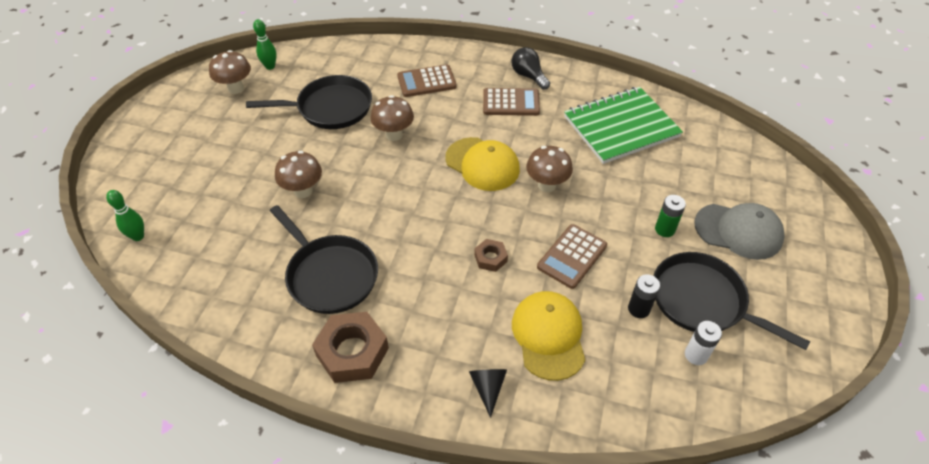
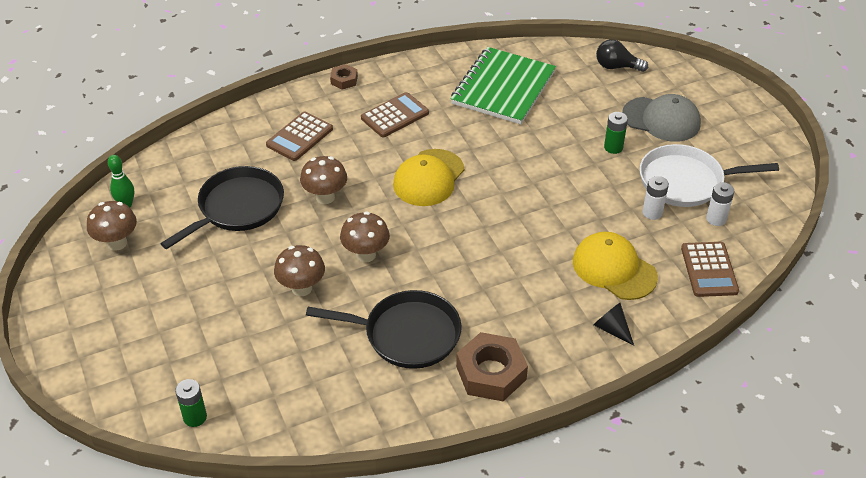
camera: 40 degrees left, 5 degrees down
(138, 236) = (195, 417): green bowling pin -> green battery
(482, 164) = (428, 178): yellow cap -> yellow cap turned 120 degrees clockwise
(490, 258) = (515, 243): brown nut -> brown nut (344, 80)
(528, 76) = (384, 85): black light bulb -> black light bulb (616, 67)
(547, 185) = (496, 165): brown mushroom -> brown mushroom (366, 255)
(572, 256) = (571, 205): brown calculator -> brown calculator (709, 270)
(638, 309) = (652, 213): black battery -> white battery
(702, 301) = (685, 181): black pan -> white pan
(738, 231) = (661, 119): grey cap -> grey cap turned 45 degrees clockwise

